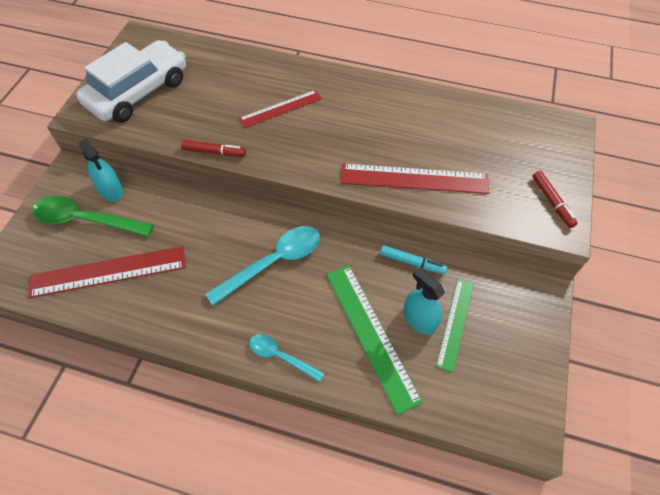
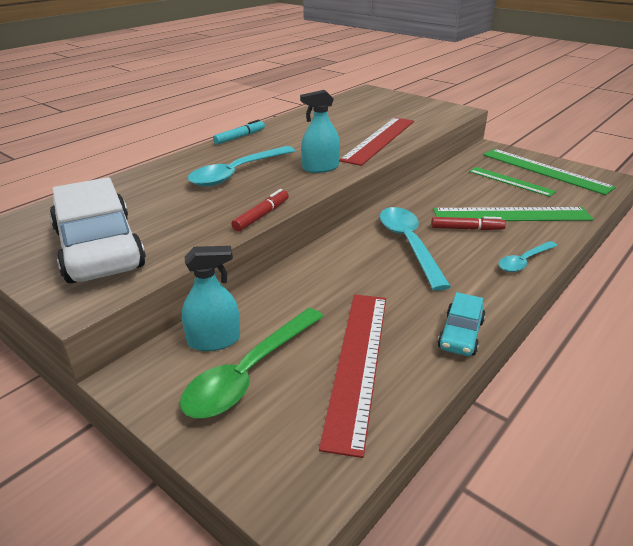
camera: 65 degrees left, 25 degrees down
(156, 325) = (460, 334): none -> turquoise car
(281, 109) = (236, 173): red ruler -> turquoise spoon
(412, 262) = (444, 184): turquoise marker -> turquoise marker (240, 137)
(419, 319) = (502, 193): turquoise spray bottle -> turquoise spray bottle (320, 168)
(509, 356) = (545, 170): none -> green ruler
(552, 202) = (434, 108): red marker -> red marker (467, 229)

